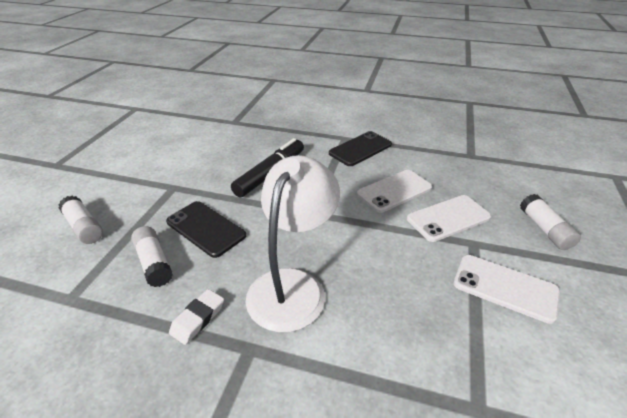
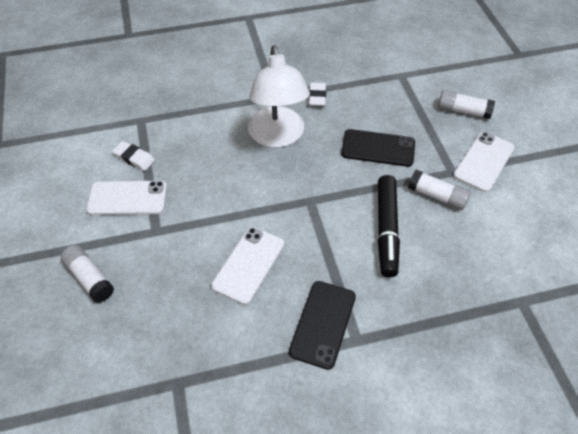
camera: 150 degrees right, 15 degrees up
(154, 263) = (381, 111): white glue stick -> white glue stick (437, 196)
(448, 218) = (184, 251): white phone -> white phone (483, 161)
(493, 339) = (134, 158): none -> white eraser

